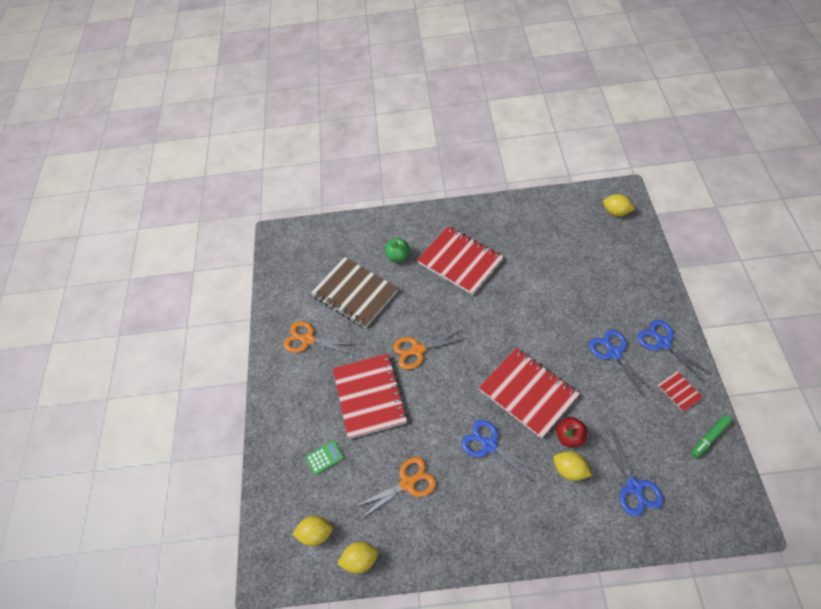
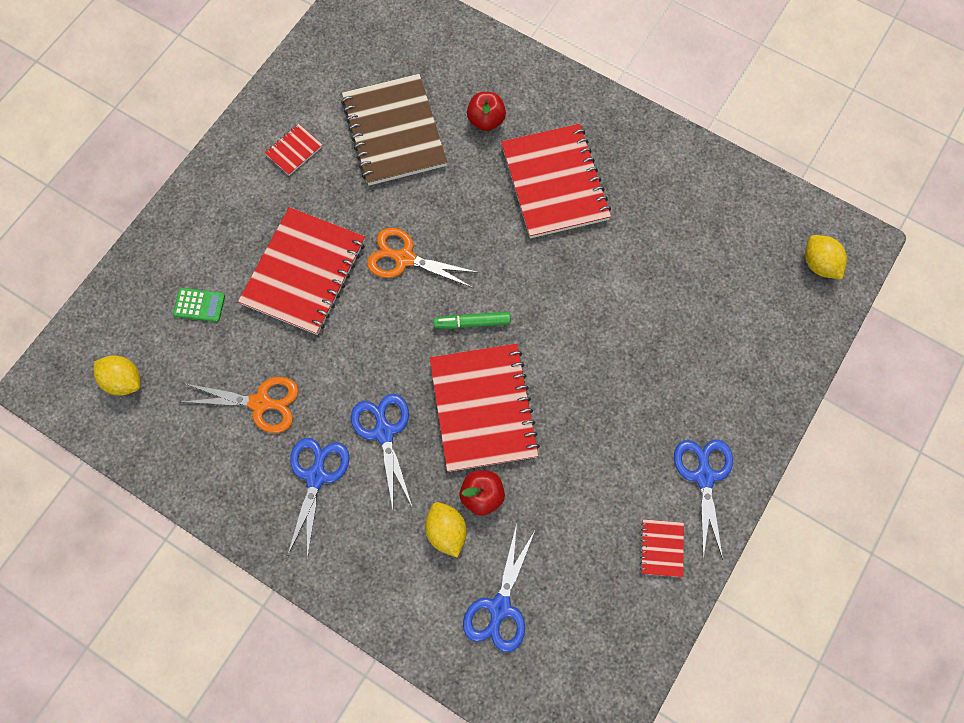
camera: 30 degrees right, 15 degrees up
(308, 339) = (294, 150): orange scissors -> red notebook
(360, 560) = (145, 444): yellow lemon -> none
(398, 256) = (486, 120): green apple -> red apple
(614, 353) = (631, 441): blue scissors -> blue scissors (316, 476)
(709, 438) = (642, 627): green marker -> green marker (472, 323)

